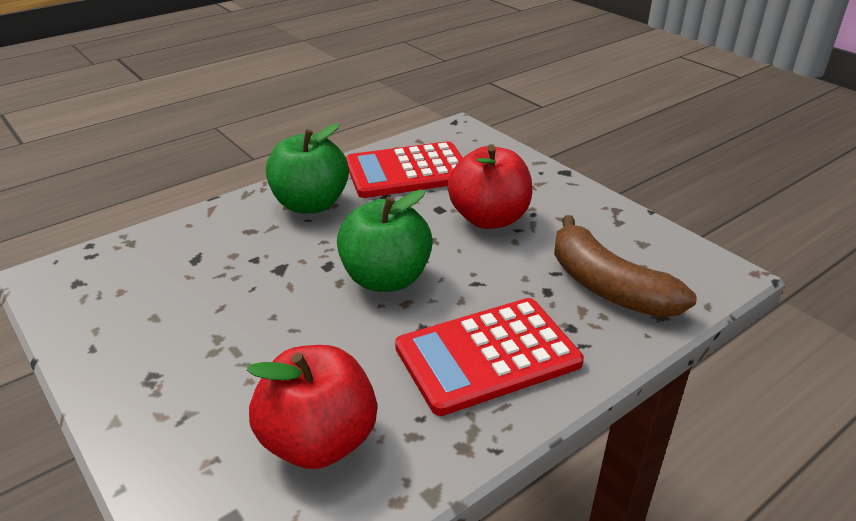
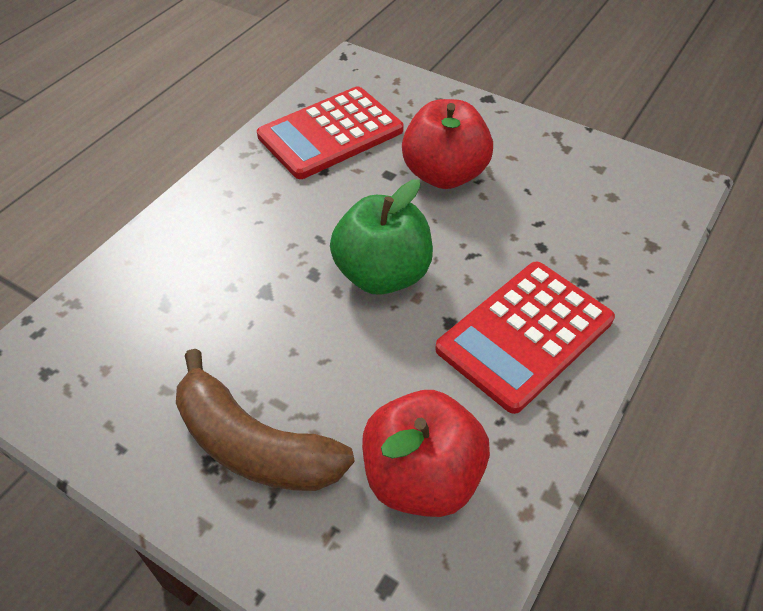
camera: 20 degrees left, 15 degrees up
(310, 204) = (250, 201): green apple -> none
(607, 287) = (592, 227): brown banana -> brown banana (254, 445)

